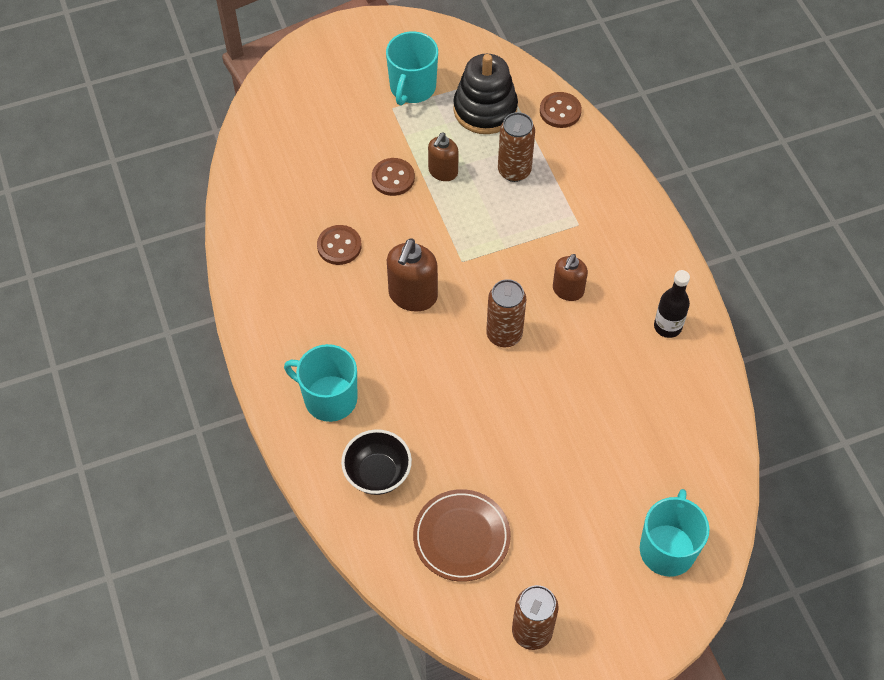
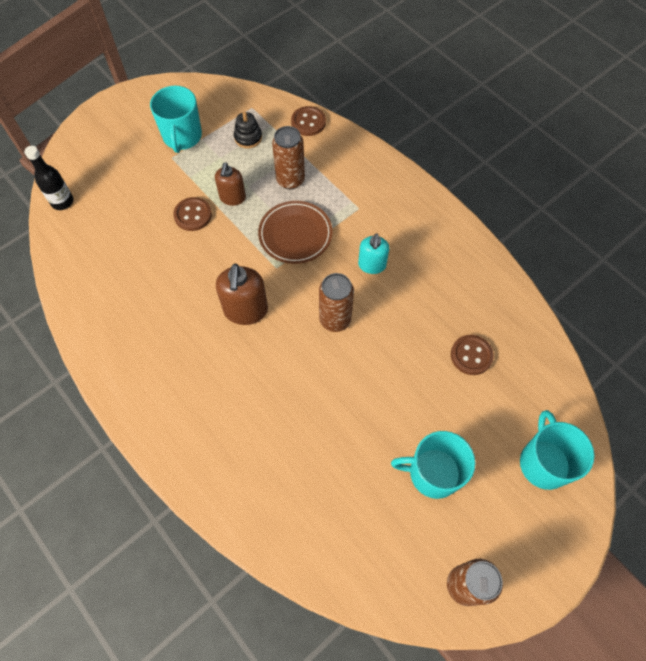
camera: 20 degrees left, 5 degrees up
(329, 398) = (205, 427): turquoise mug -> turquoise mug (433, 473)
(339, 246) = (167, 287): brown button -> brown button (471, 355)
(377, 473) = (273, 483): black bowl -> none
(461, 537) = (369, 517): brown plate -> brown plate (295, 234)
(485, 109) = (248, 137): black stacking toy -> black stacking toy, size x0.52
(568, 290) = (372, 265): brown soap dispenser -> turquoise soap dispenser
(667, 326) = (462, 270): black bottle -> black bottle (62, 202)

